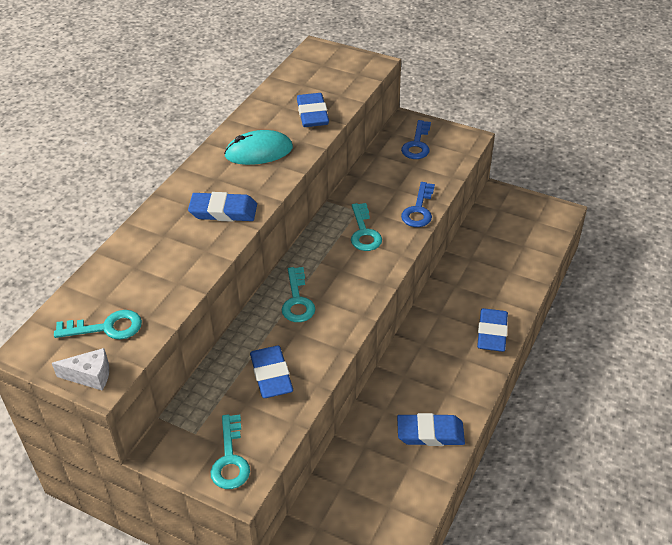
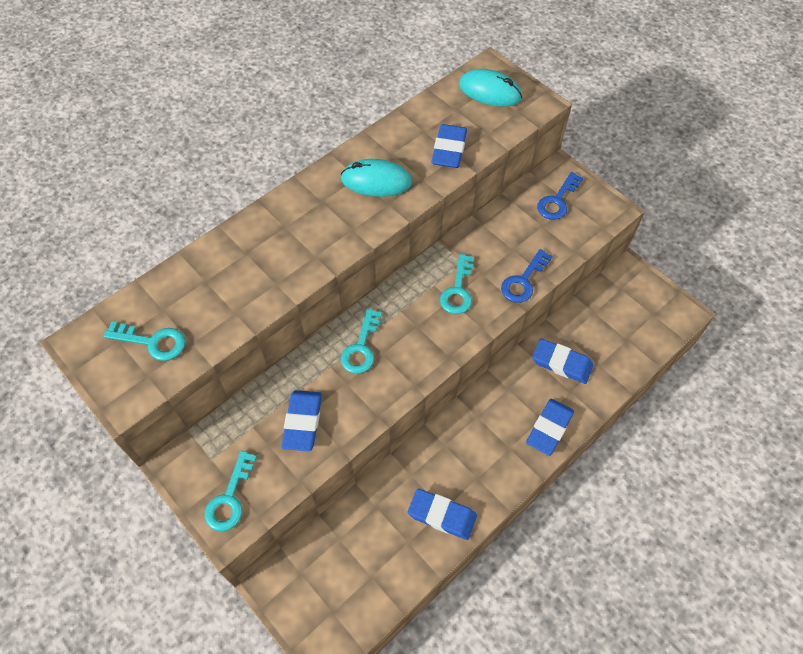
camera: 20 degrees right, 15 degrees up
(90, 376) = (117, 391): white cheese -> none
(223, 211) = (312, 242): blue eraser -> blue eraser (561, 363)
(326, 65) = (490, 91): none -> turquoise mouse

